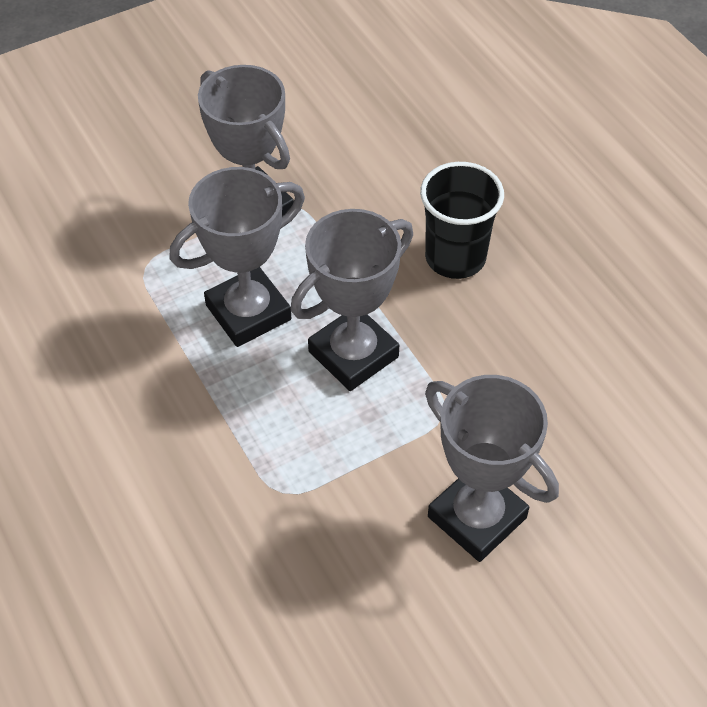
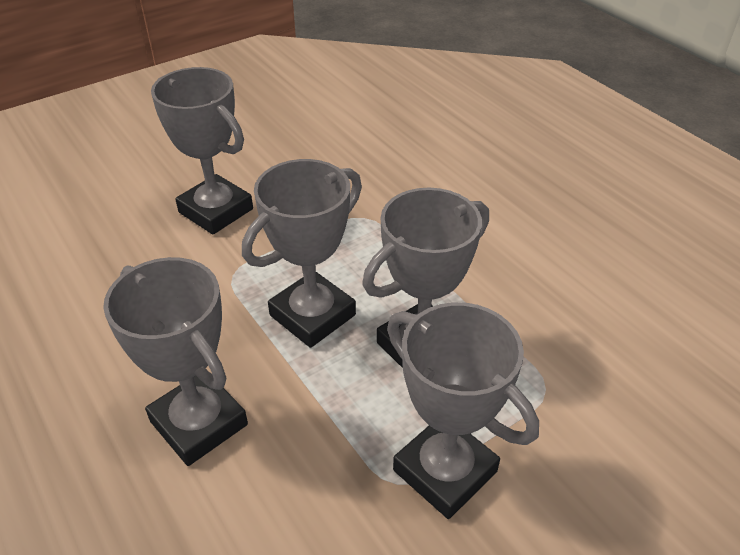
camera: 175 degrees right, 10 degrees down
(455, 257) = (198, 423): black cup -> grey trophy

